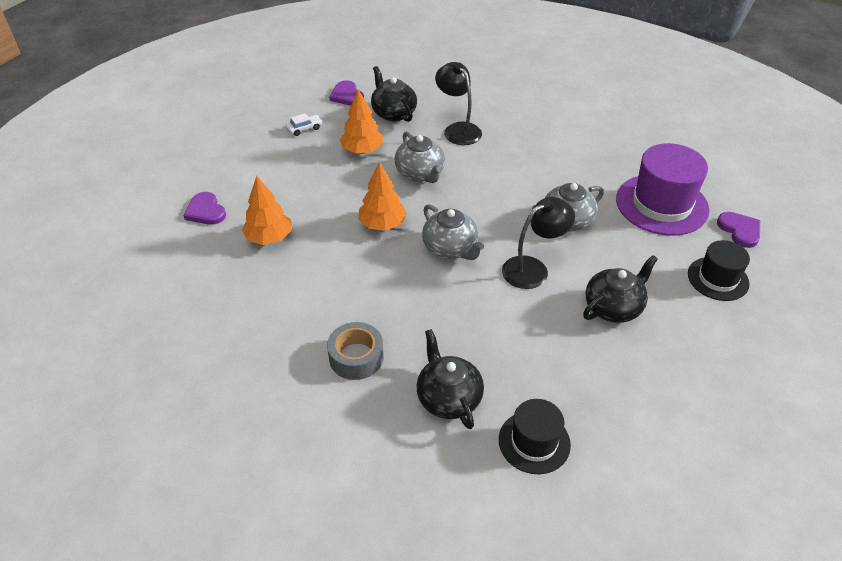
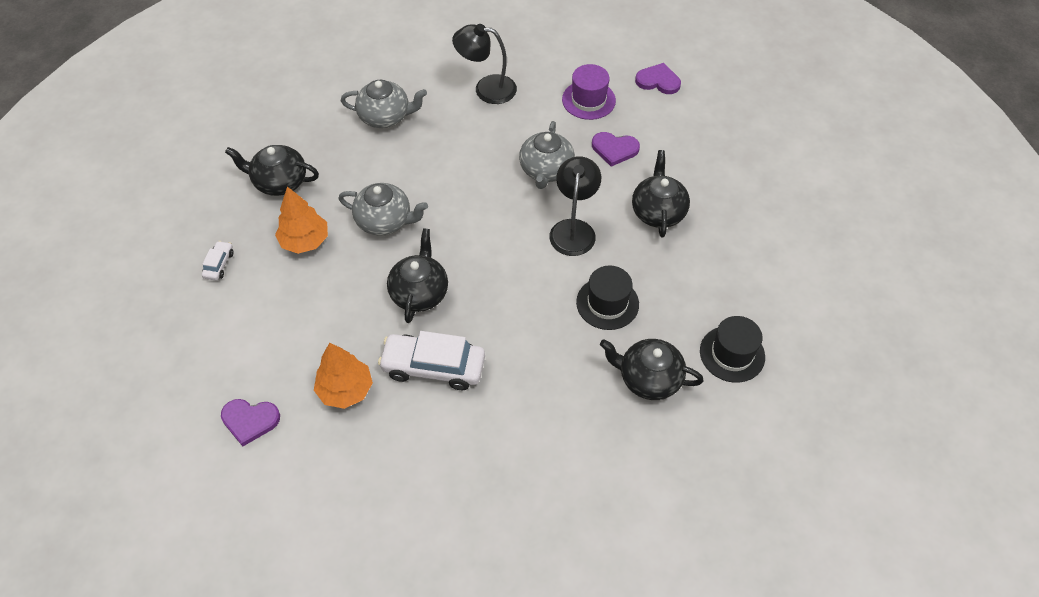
camera: 50 degrees left, 10 degrees up
(330, 268) = (433, 367): none -> white car
(347, 95) = (209, 198): purple heart -> purple heart (614, 149)
(356, 357) = (553, 414): grey tape -> none
(382, 224) = (419, 293): orange tree -> black teapot
(450, 248) = (498, 265): grey teapot -> grey teapot (385, 117)
(458, 129) = (358, 154): black lamp -> black lamp (486, 88)
(662, 204) = (588, 100): purple hat -> purple hat, size x0.59
(718, 279) = (689, 132): black hat -> black hat (607, 303)

